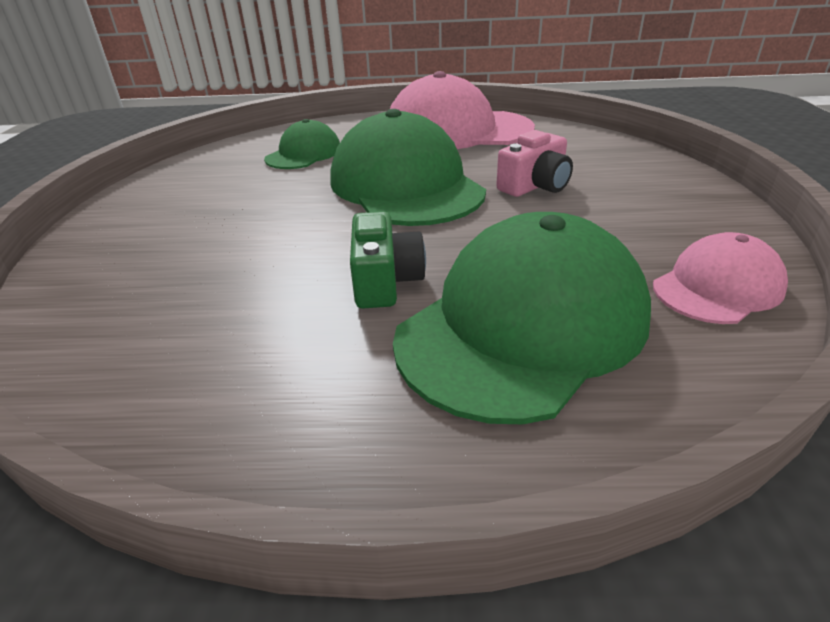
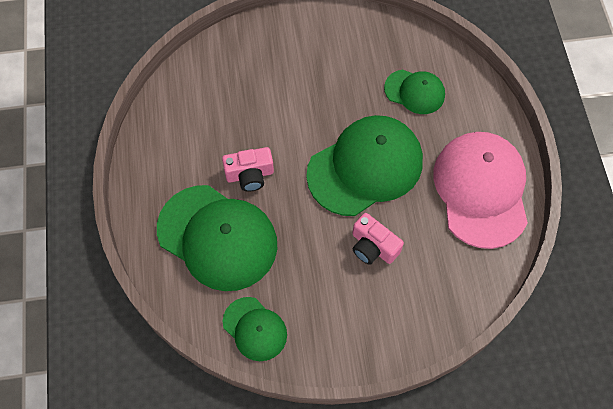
camera: 80 degrees right, 30 degrees up
(385, 281) = (250, 175): green camera -> pink camera
(717, 287) = (255, 329): pink cap -> green cap

